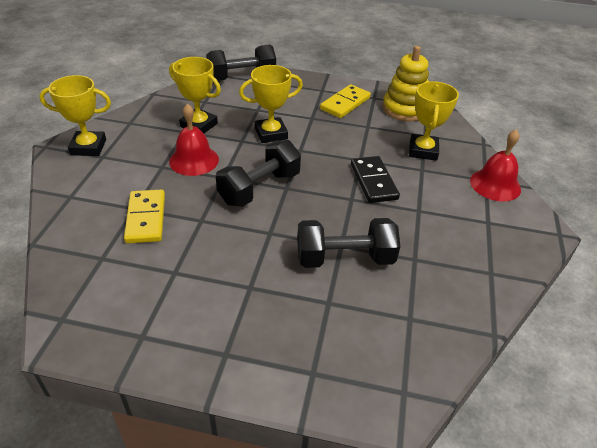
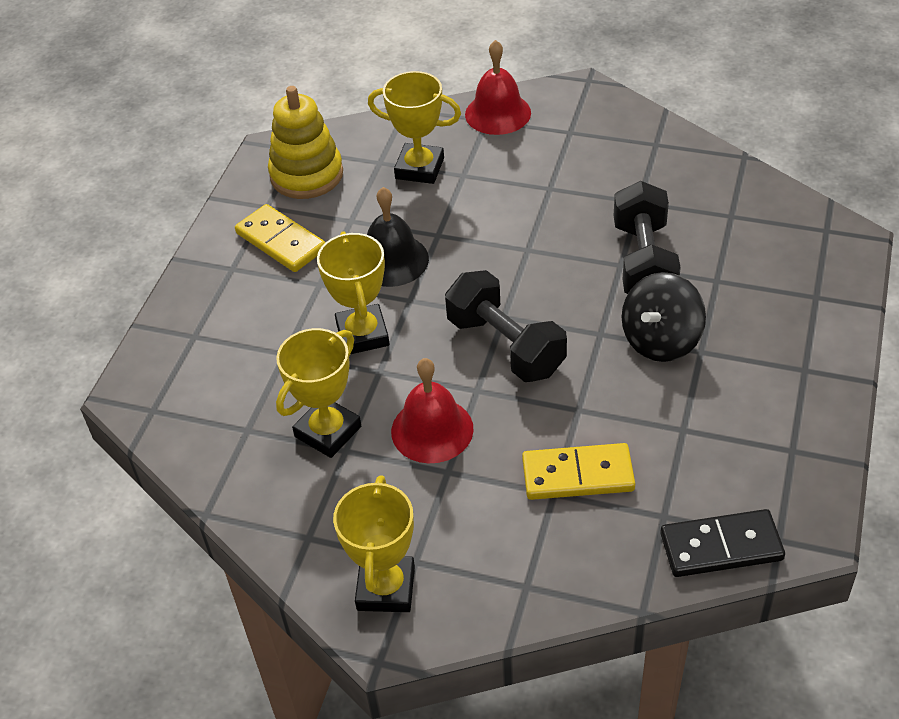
camera: 80 degrees left, 5 degrees up
(242, 77) = (167, 379): black dumbbell -> none
(262, 264) = (661, 340): none -> black spinning top
(334, 142) = (392, 260): none -> black bell
(373, 181) = (490, 224): black domino -> black domino (721, 547)

